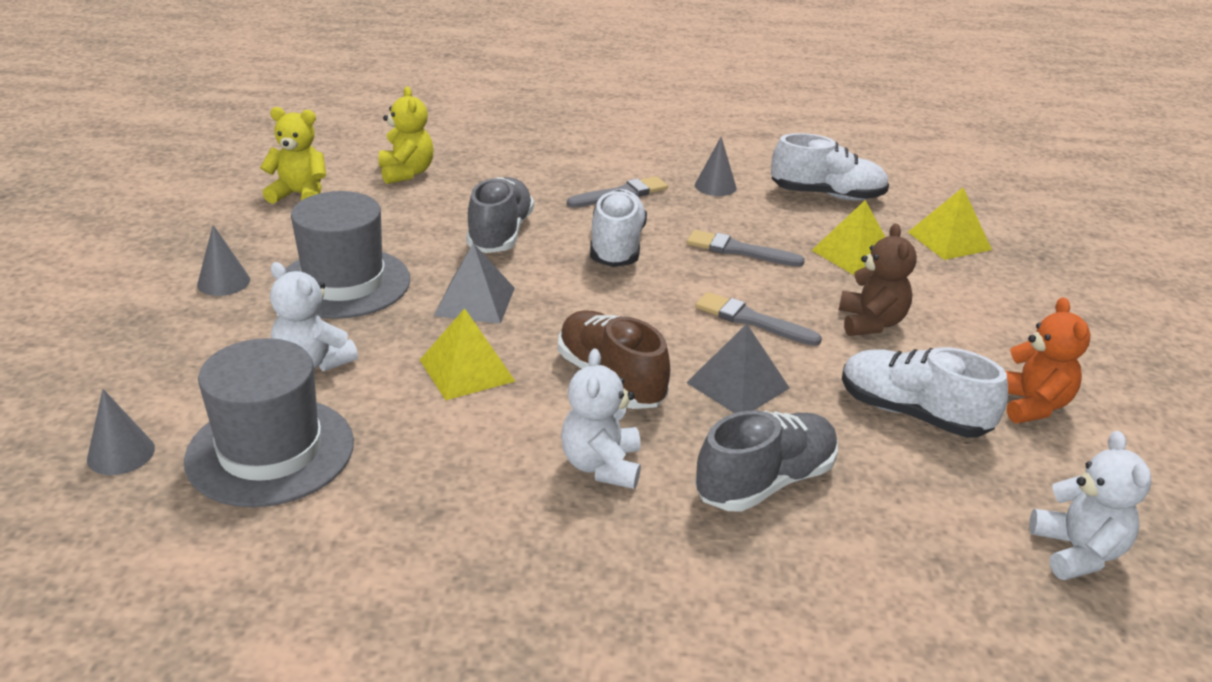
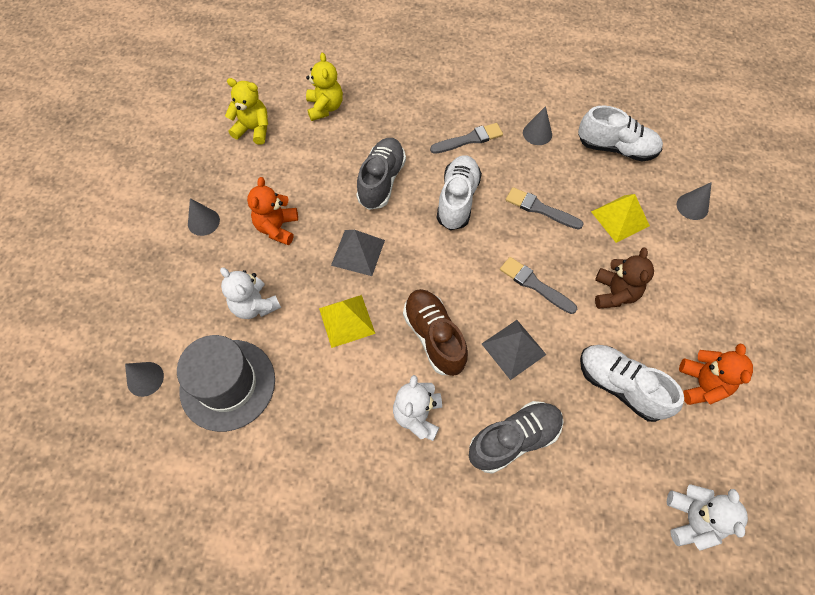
camera: 10 degrees right, 30 degrees up
(344, 283) = (277, 228): grey hat -> orange teddy bear
(949, 240) = (692, 206): yellow pyramid -> grey cone

